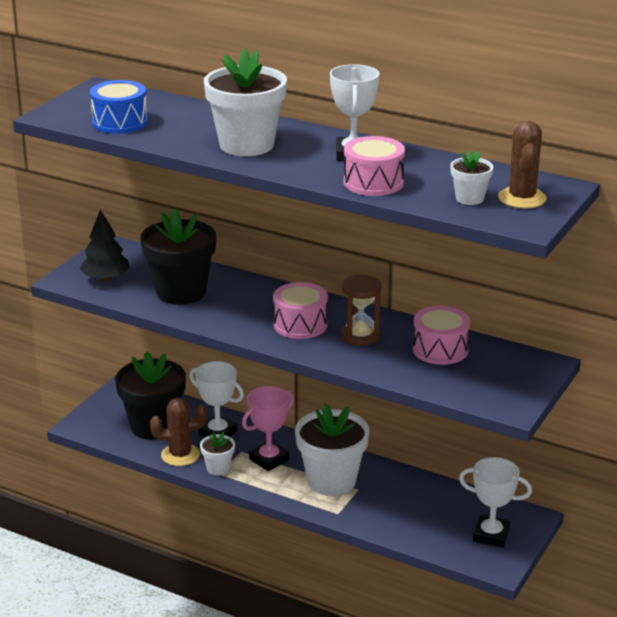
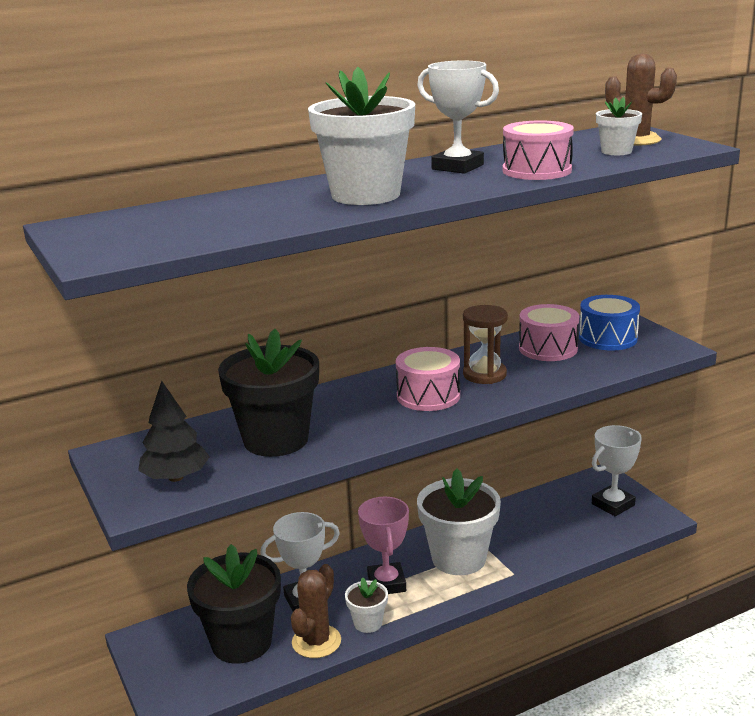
camera: 55 degrees left, 5 degrees down
(120, 122) = (194, 232): blue drum -> blue drum (608, 338)

